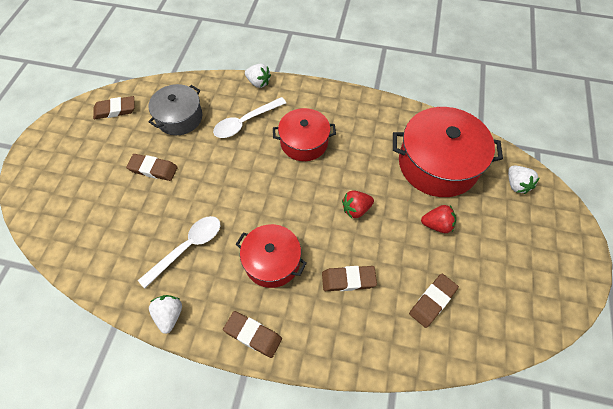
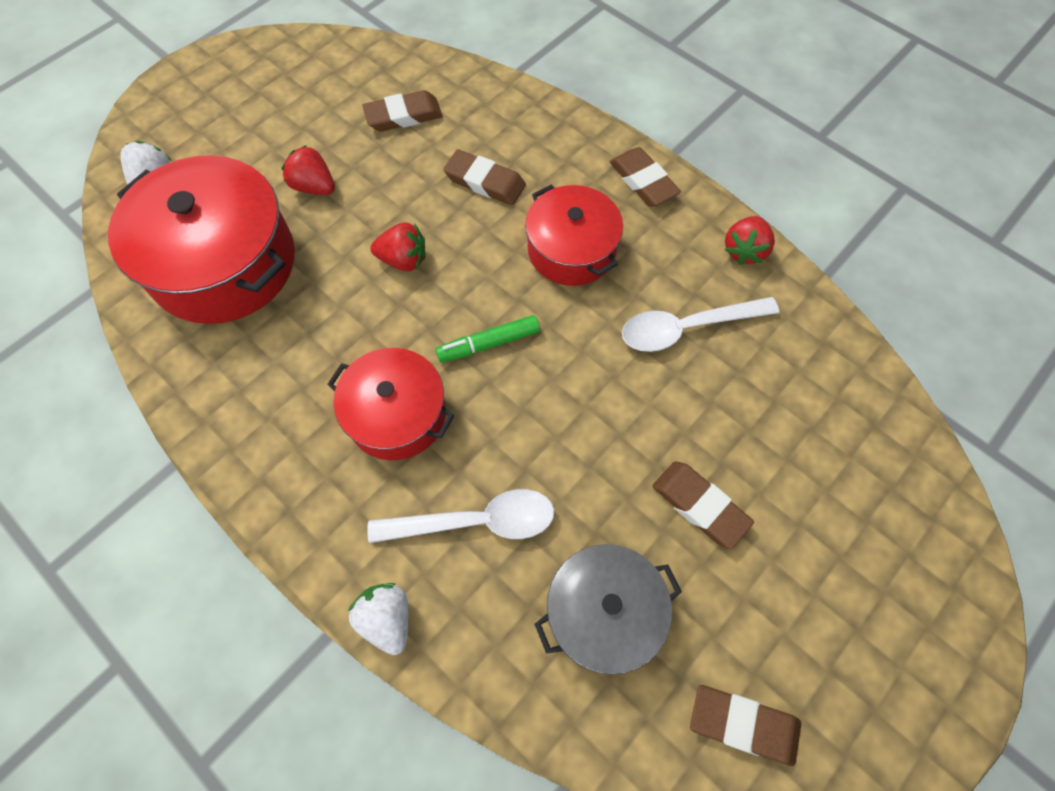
camera: 150 degrees left, 5 degrees up
(169, 315) = (744, 250): white strawberry -> red strawberry
(284, 190) = (488, 343): none -> green marker

